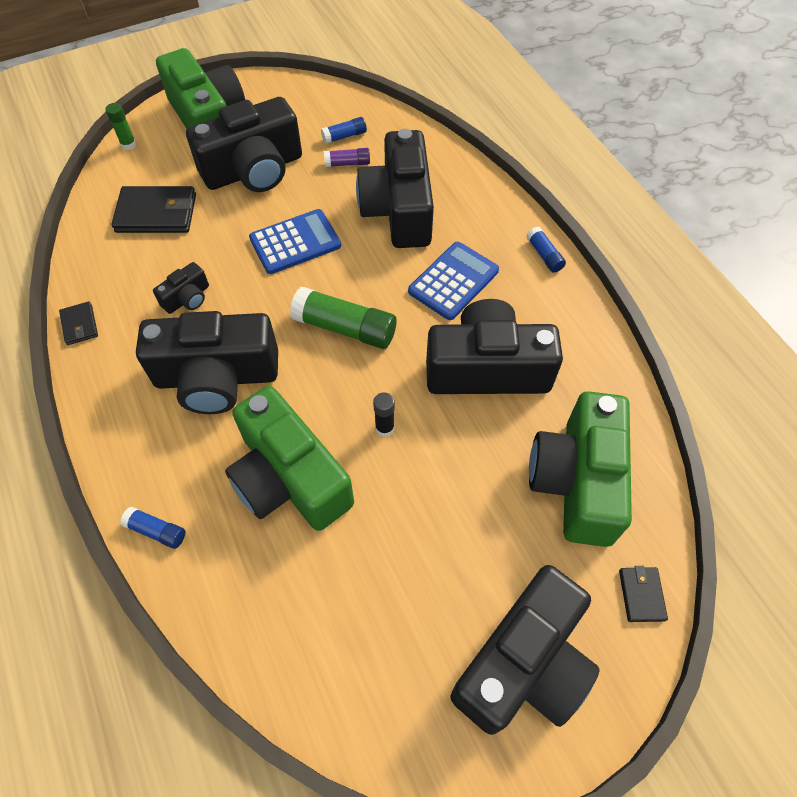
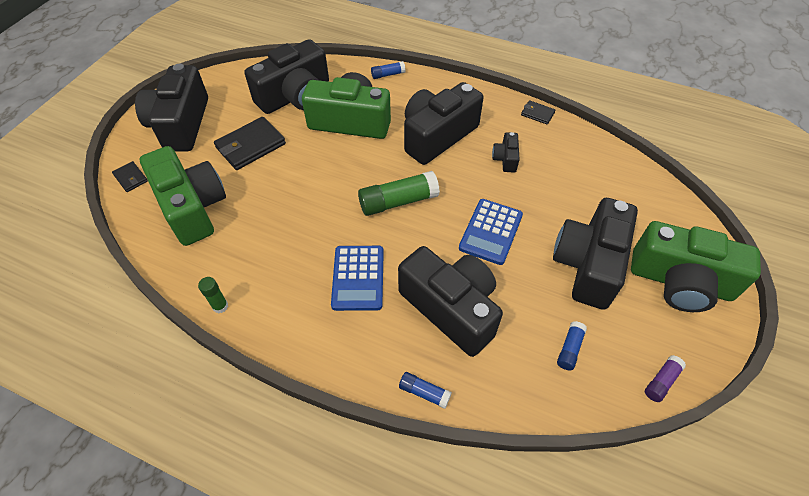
camera: 140 degrees right, 5 degrees down
(128, 144) = (691, 220): green glue stick -> green glue stick (220, 306)
(156, 213) = (596, 190): black wallet -> black wallet (250, 146)
(347, 163) = (534, 322): purple glue stick -> purple glue stick (661, 381)
(384, 428) = (323, 168): black glue stick -> none
(487, 368) = (288, 234): black camera -> black camera (295, 96)
(544, 255) = (305, 349): blue glue stick -> blue glue stick (424, 392)

